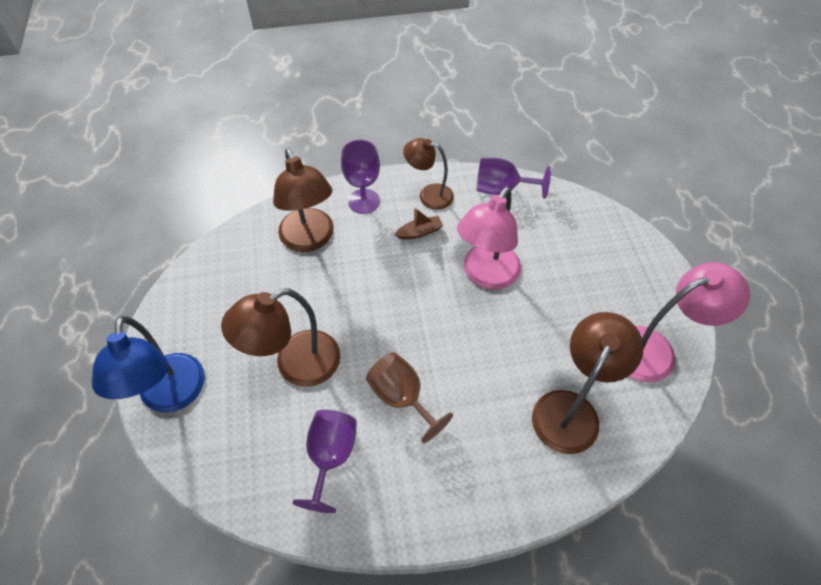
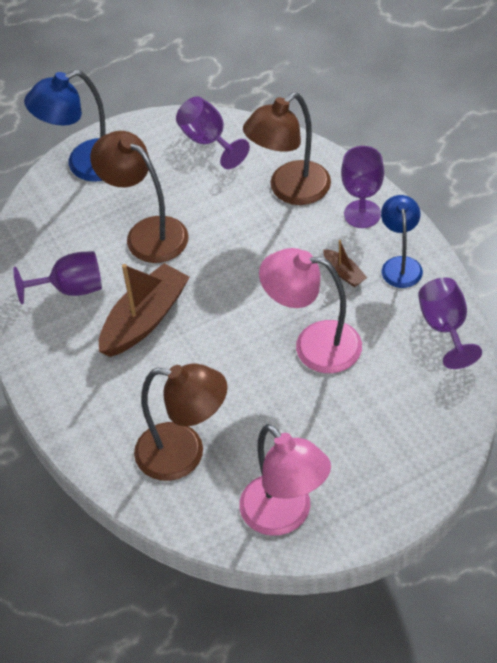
camera: 75 degrees right, 5 degrees down
(212, 281) = (208, 141): none -> purple goblet
(402, 397) = (145, 319): brown goblet -> brown boat
(429, 195) = (400, 265): brown lamp -> blue lamp

